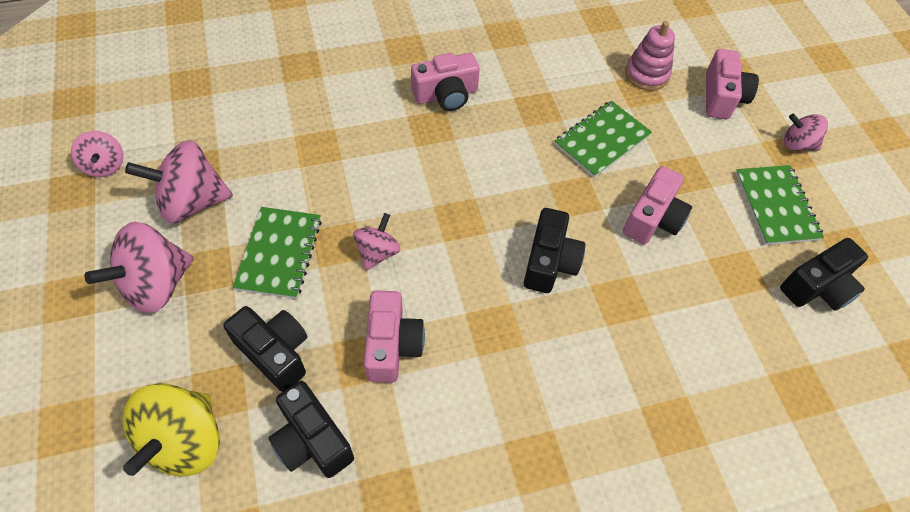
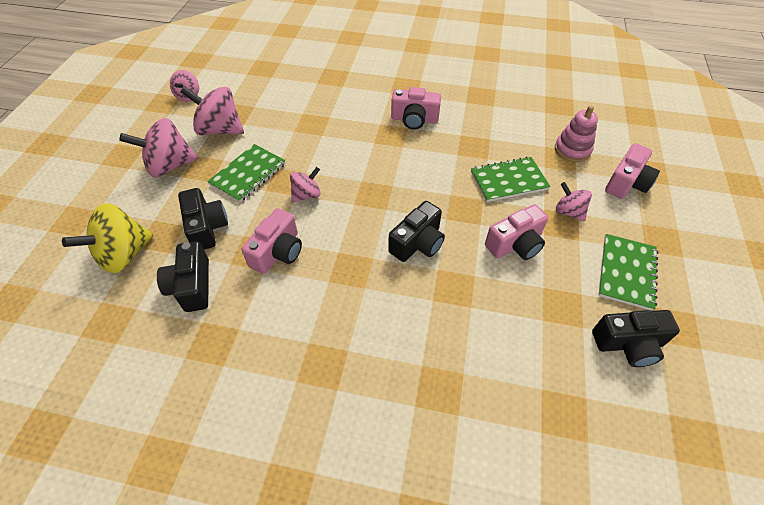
camera: 30 degrees right, 5 degrees down
(797, 144) = (674, 236): pink spinning top -> pink spinning top (568, 212)

